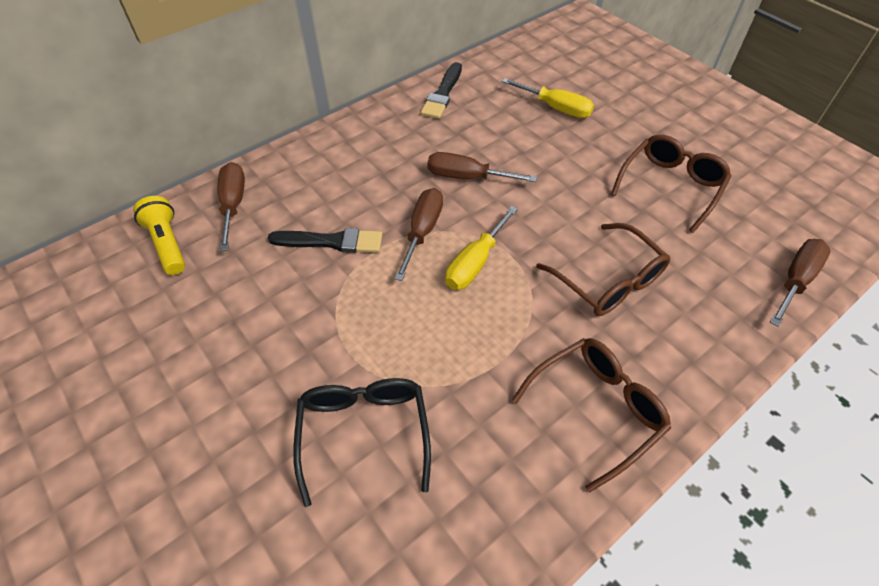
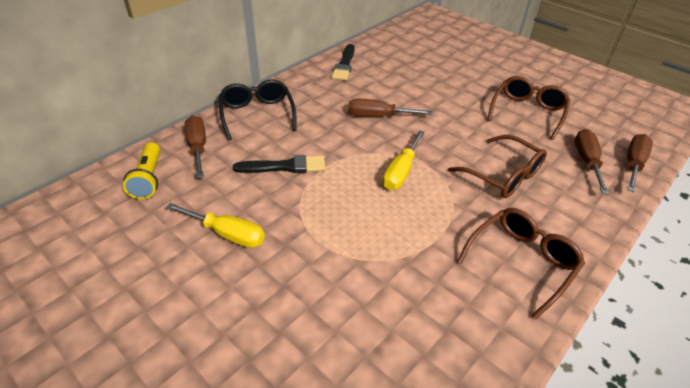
camera: 10 degrees left, 10 degrees down
(168, 244) = (148, 179): yellow flashlight -> yellow flashlight turned 150 degrees counterclockwise
(364, 432) = (346, 298): black glasses -> black glasses (257, 114)
(422, 231) = (354, 154): brown screwdriver -> brown screwdriver (586, 161)
(556, 108) = (430, 69): yellow screwdriver -> yellow screwdriver (227, 234)

